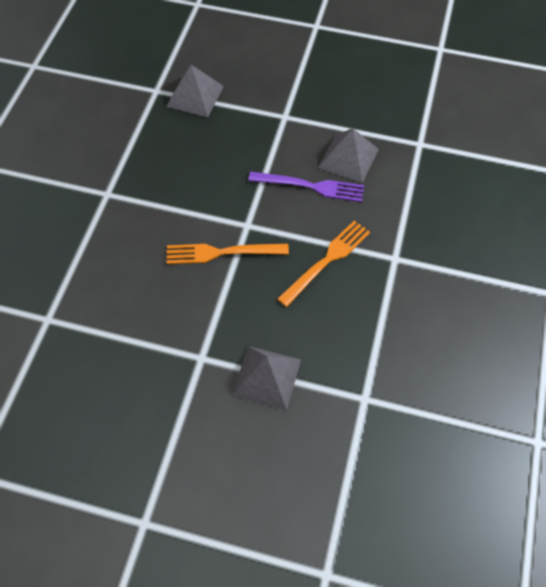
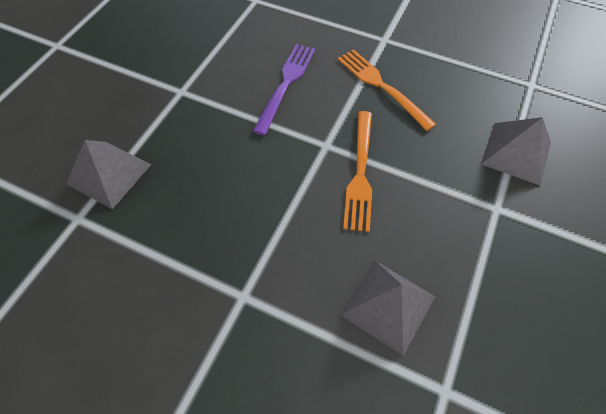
camera: 80 degrees left, 0 degrees up
(348, 158) = (257, 50): grey pyramid -> grey pyramid (388, 305)

